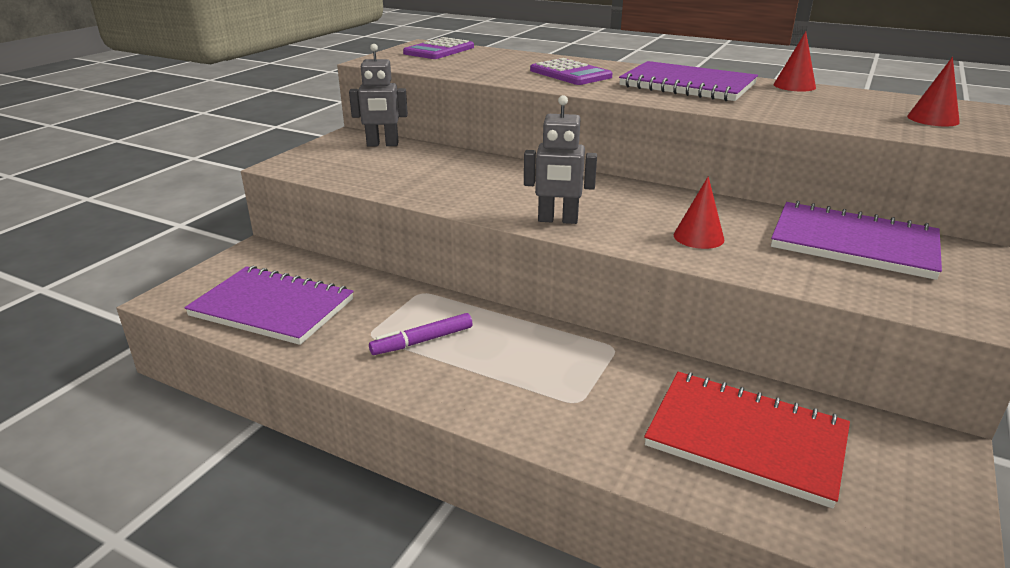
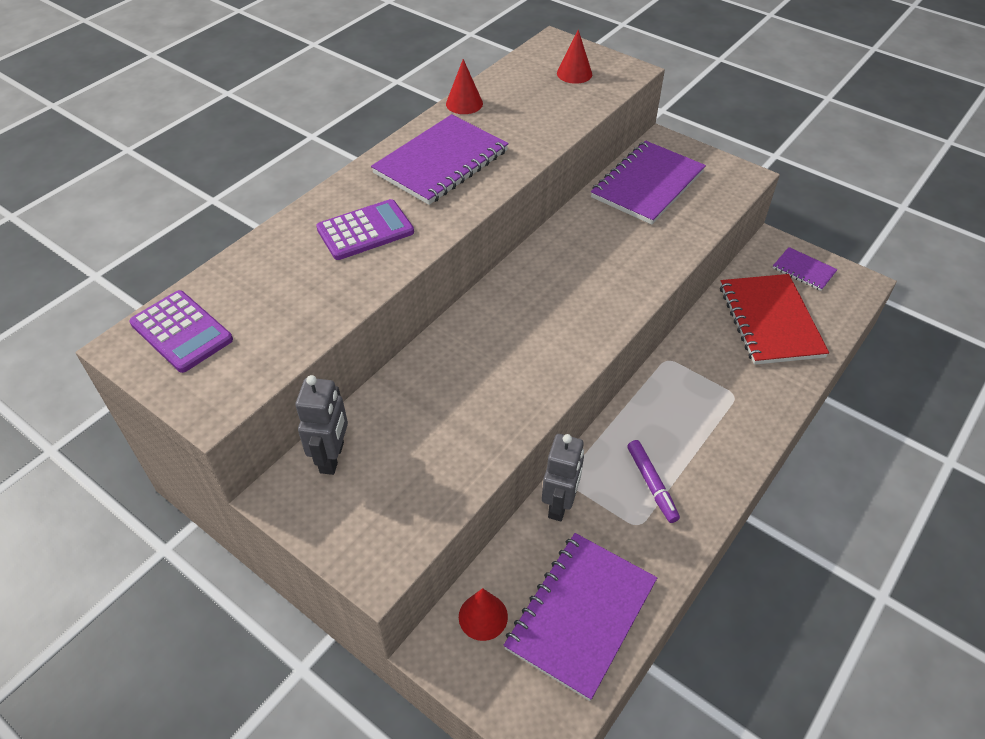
camera: 80 degrees left, 20 degrees up
(558, 220) = (586, 332): grey robot -> grey robot (560, 504)
(698, 237) = (629, 256): red cone -> red cone (483, 616)
(746, 439) = (770, 321): red notebook -> red notebook turned 45 degrees counterclockwise
(905, 484) = (803, 270): none -> purple notebook

